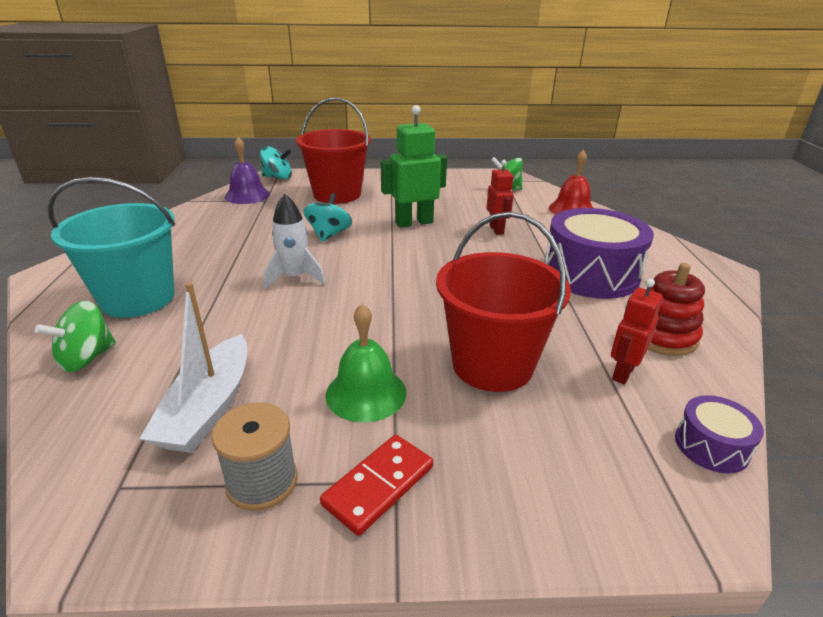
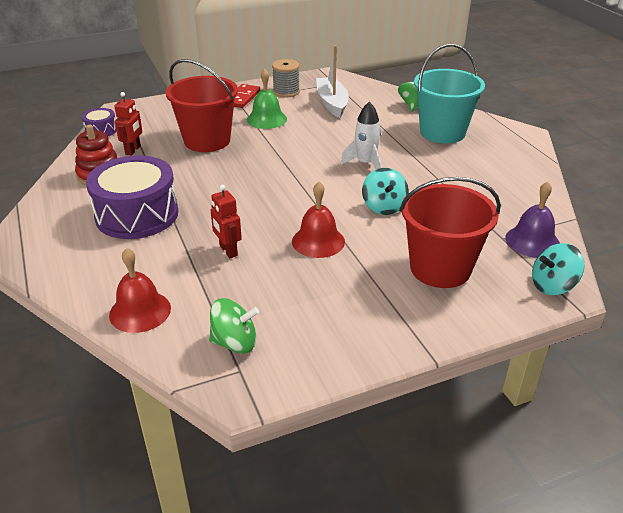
camera: 160 degrees right, 5 degrees up
(414, 222) = (318, 241): green robot -> red bell

